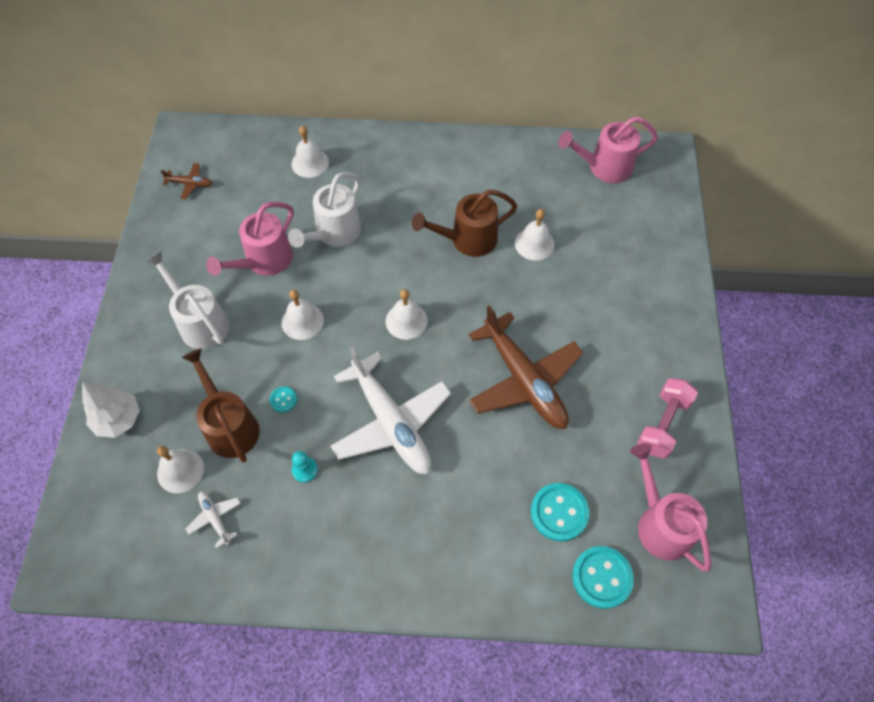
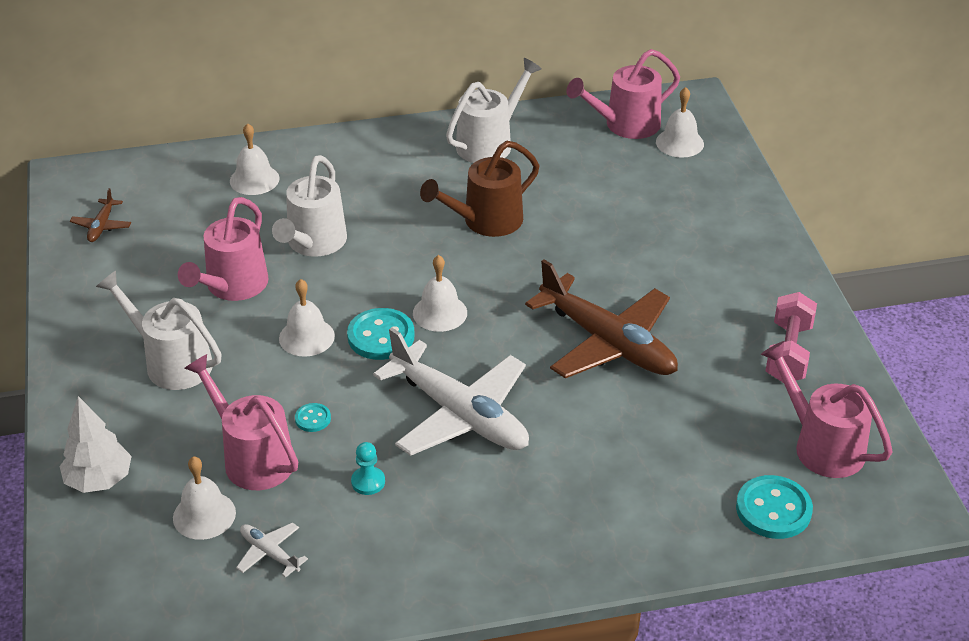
camera: 15 degrees left, 20 degrees down
(190, 184) = (102, 226): brown plane -> brown plane turned 105 degrees clockwise
(229, 425) = (252, 457): brown watering can -> pink watering can
(494, 163) = (490, 143): none -> white watering can
(534, 243) = (569, 211): white bell -> white bell (679, 143)
(559, 512) = (699, 459): turquoise button -> turquoise button (381, 336)

